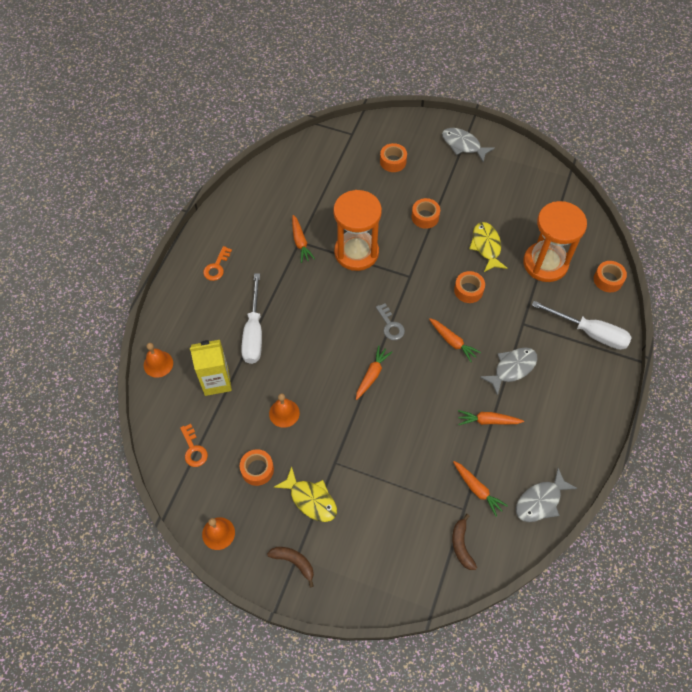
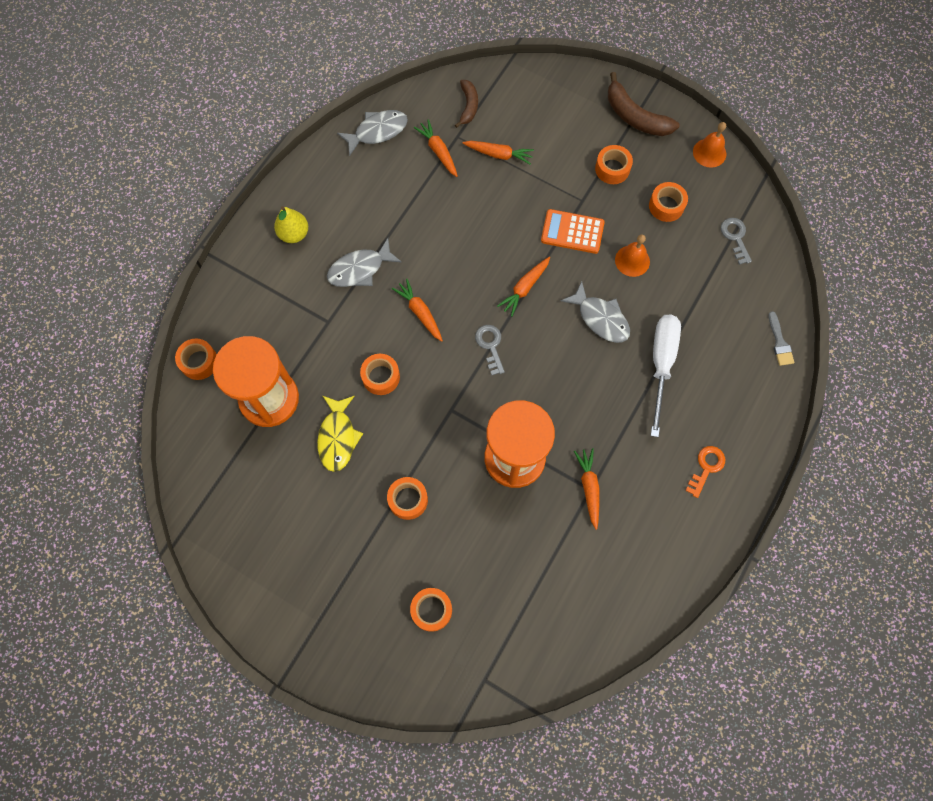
camera: 170 degrees left, 10 degrees up
(158, 364) = (779, 342): orange bell -> grey brush
(193, 449) = (735, 237): orange key -> grey key
(216, 381) = (709, 309): yellow carton -> none
(294, 562) = (635, 116): brown banana -> brown banana, size x1.61
(311, 499) = (612, 169): yellow fish -> orange tape
(339, 430) = (572, 232): none -> orange calculator
(463, 145) = (316, 624): grey fish -> grey fish (600, 318)
(488, 421) = (406, 216): orange carrot -> orange carrot (499, 154)
(578, 389) = (294, 234): none -> yellow pear
(590, 333) = (252, 297): white screwdriver -> none

